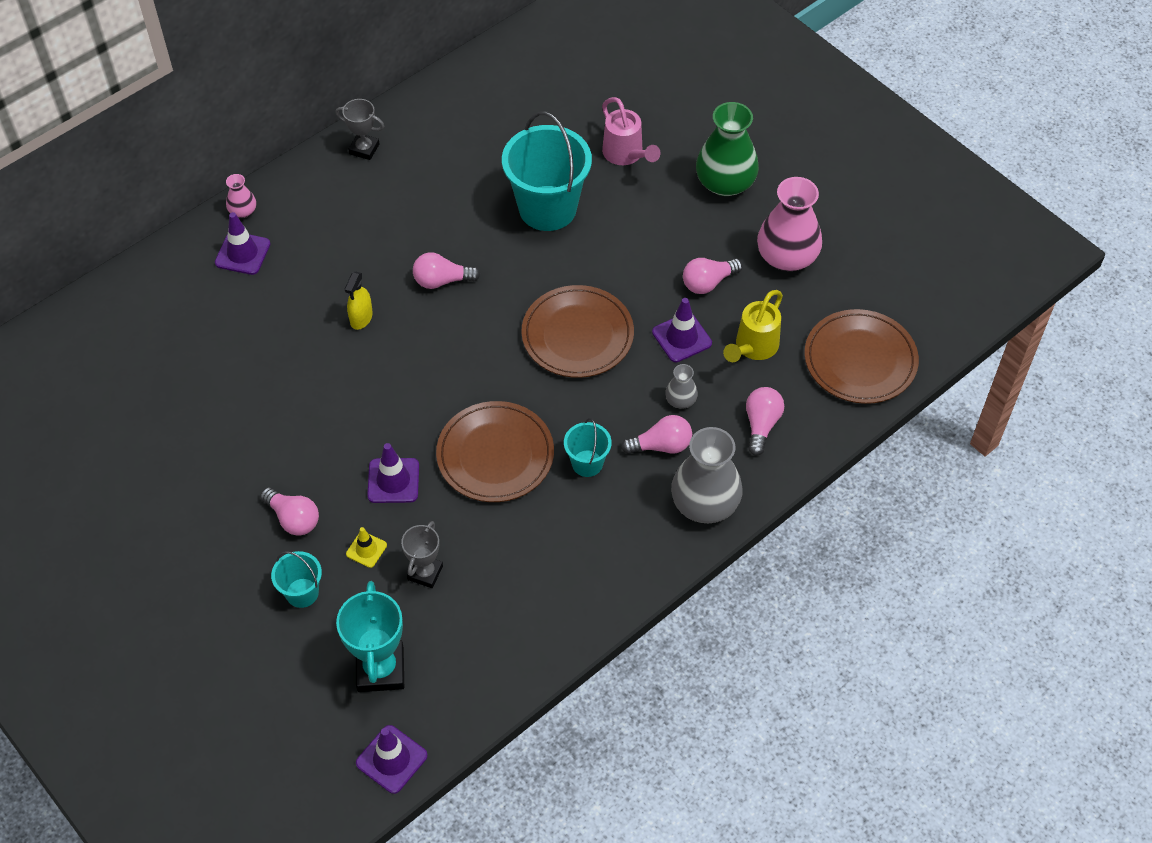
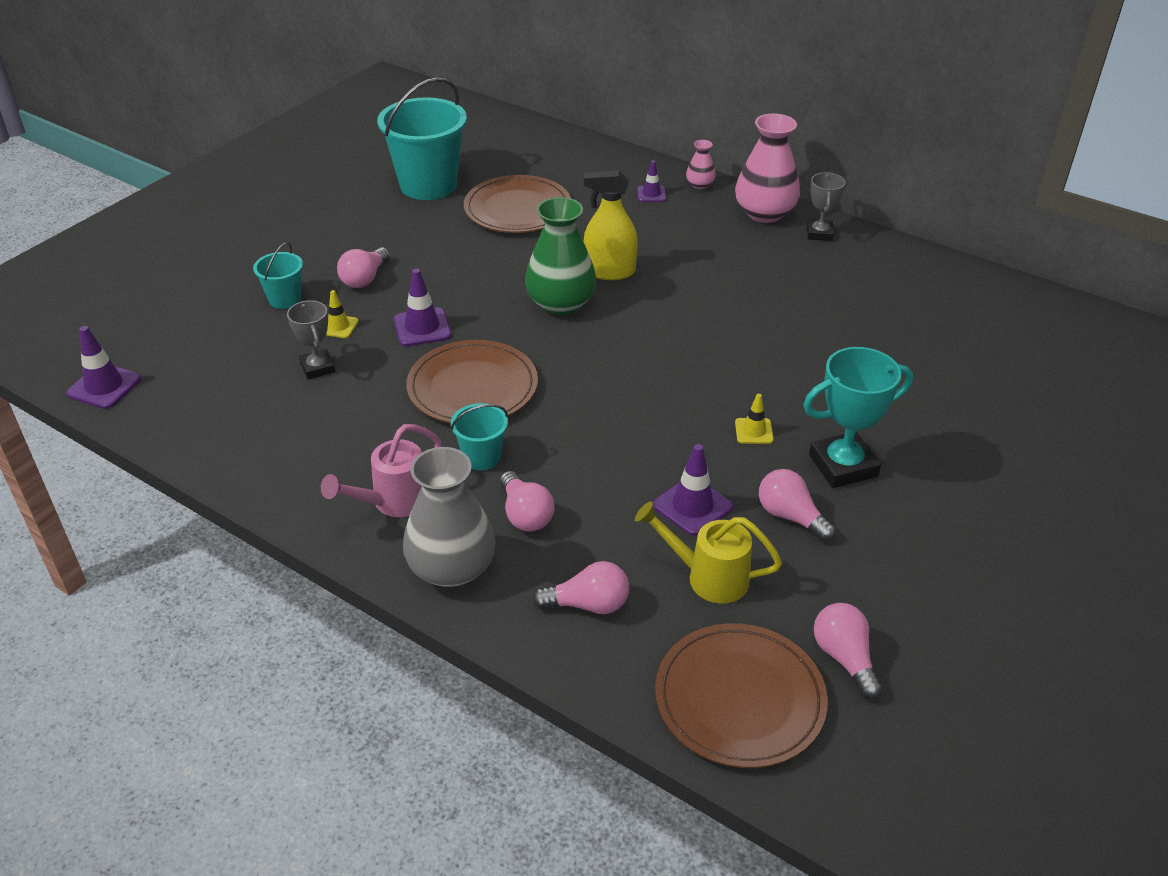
camera: 75 degrees right, 15 degrees down
(242, 253) = (651, 194): purple traffic cone -> purple traffic cone, size x0.63
(361, 318) = (609, 272): yellow spray bottle -> yellow spray bottle, size x1.56
(380, 669) = (204, 361): turquoise trophy -> turquoise trophy (843, 466)
(425, 573) = (317, 368): grey trophy -> grey trophy turned 60 degrees clockwise
(442, 280) = (681, 311): pink light bulb -> pink light bulb (844, 658)
(547, 208) = (823, 365): turquoise bucket -> turquoise bucket (428, 185)
(577, 335) = (656, 419): brown plate -> brown plate (517, 209)
(611, 276) = (754, 431): none -> yellow traffic cone
(626, 155) = (944, 411): pink watering can -> pink watering can (393, 502)
(680, 400) = (598, 521): grey vase -> none
(725, 183) = (963, 506): green vase -> green vase (561, 303)
(786, 257) = (877, 588): pink vase -> pink vase (764, 213)

